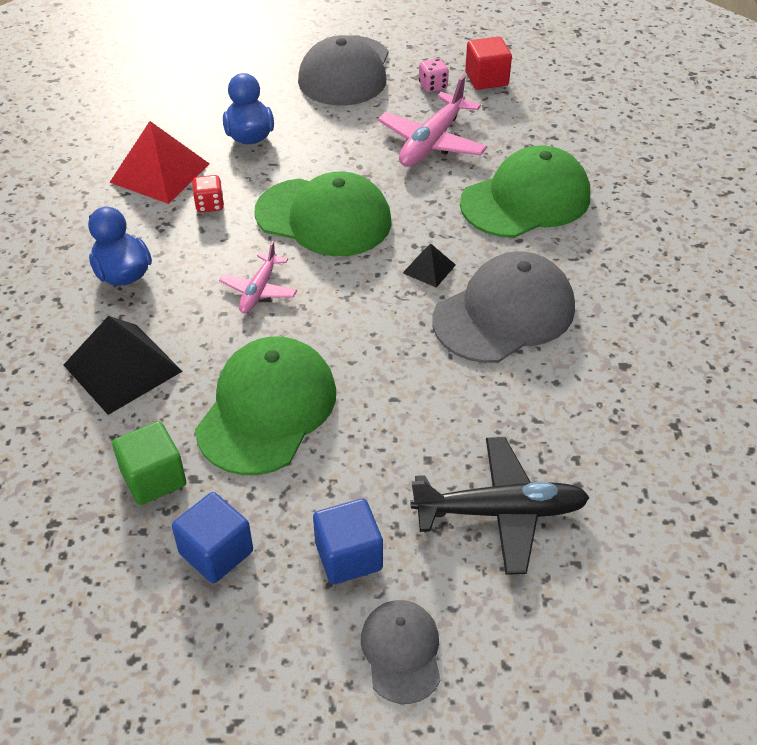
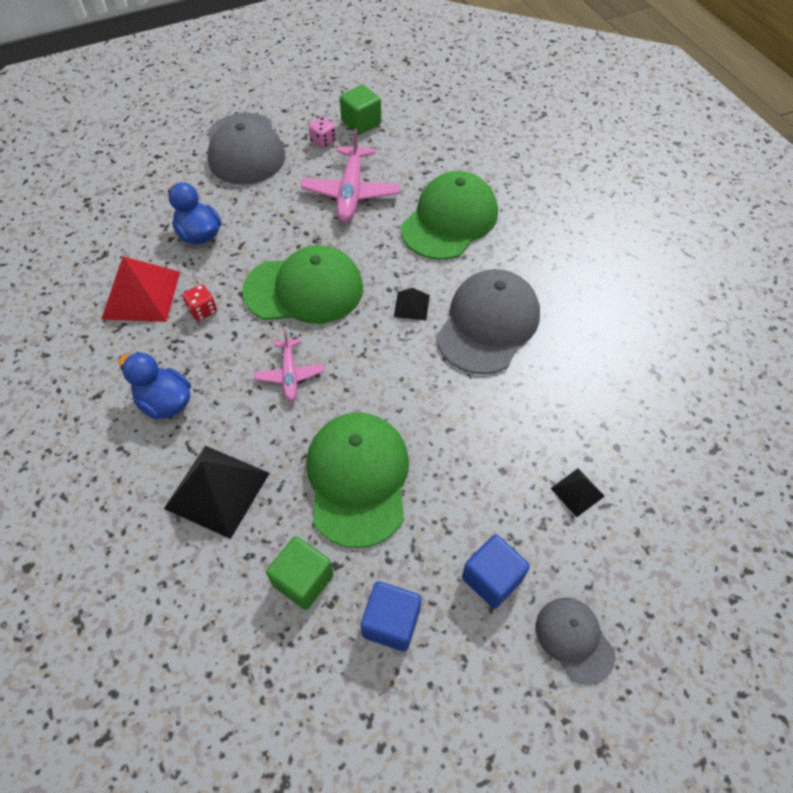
camera: 25 degrees left, 10 degrees up
(486, 79) = (361, 122): red cube -> green cube
(500, 512) = (577, 492): black plane -> black pyramid

